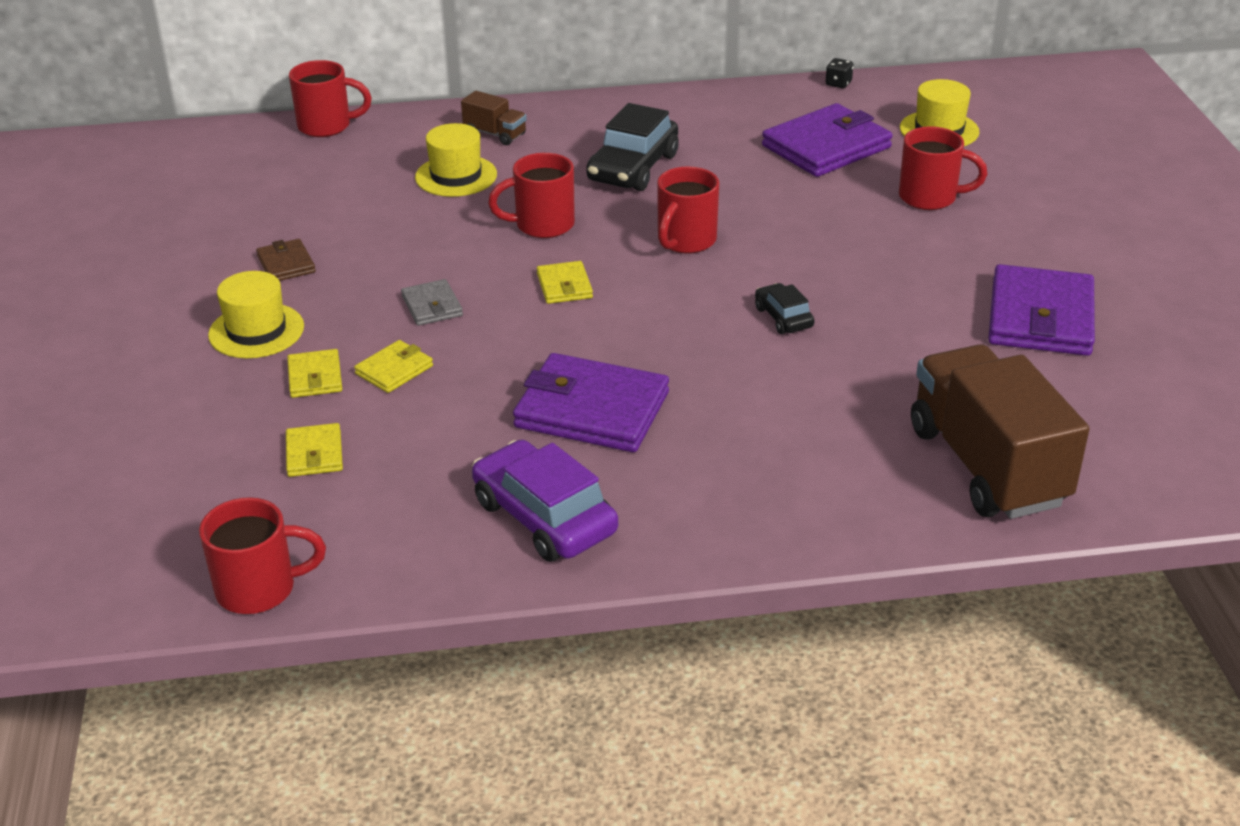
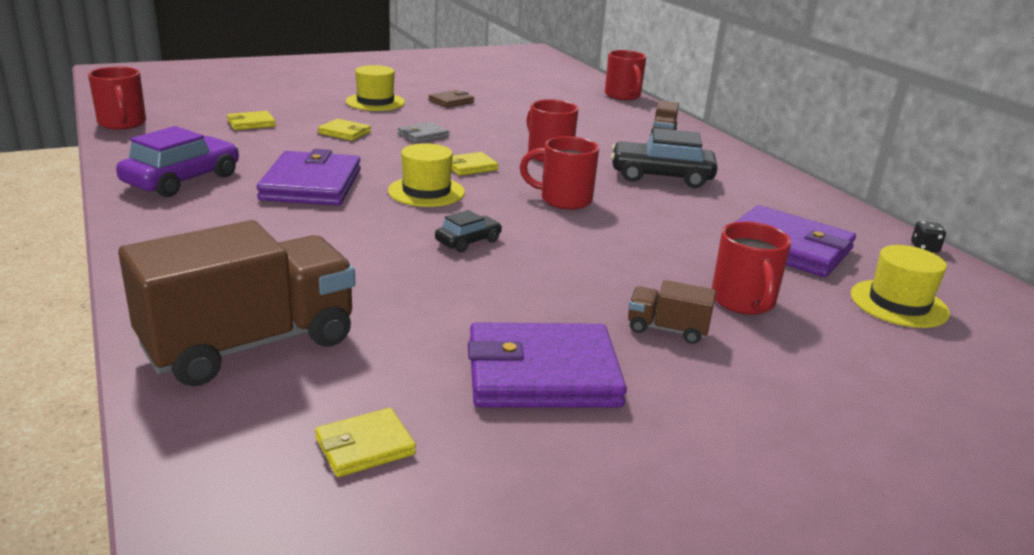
camera: 70 degrees right, 10 degrees down
(315, 377) = (331, 117): yellow wallet -> yellow wallet (365, 446)
(456, 176) = (593, 129): yellow hat -> yellow hat (426, 192)
(974, 245) = (667, 329): none -> brown truck

